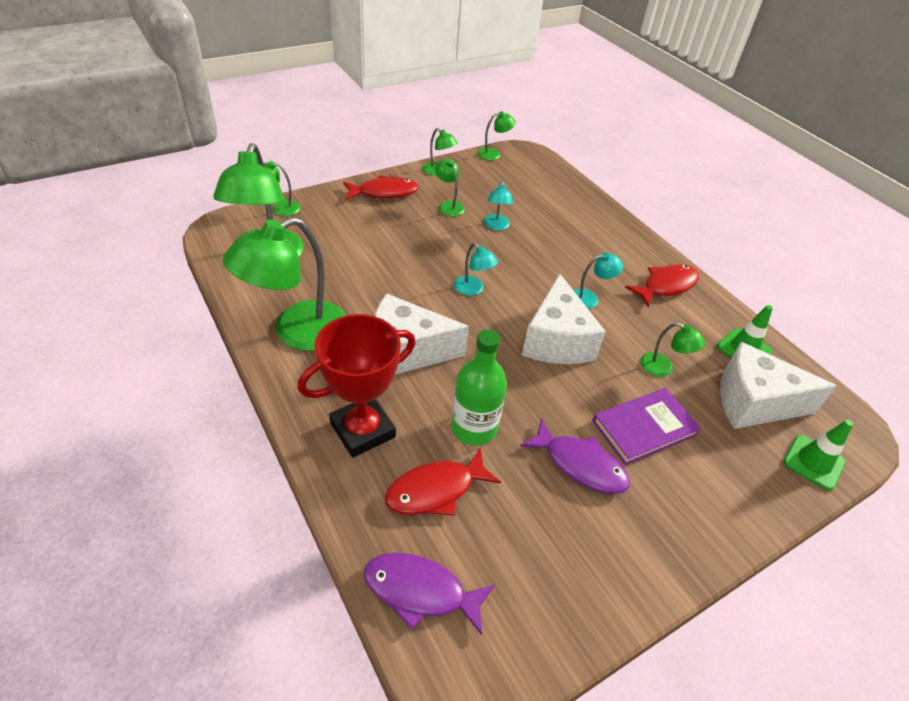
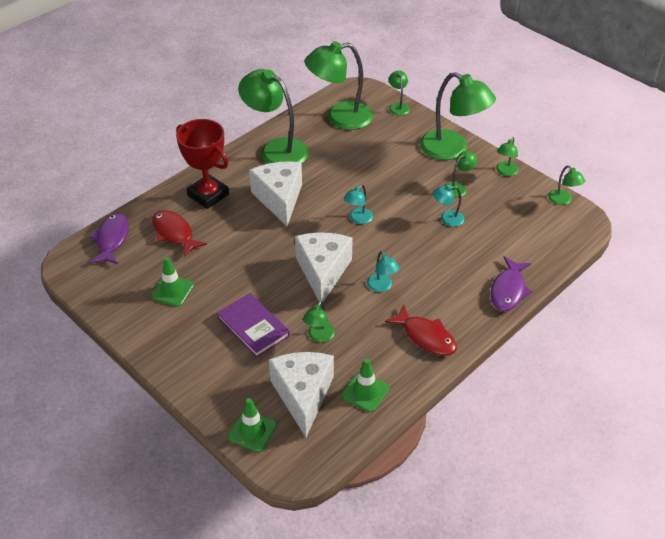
camera: 80 degrees right, 0 degrees up
(384, 192) = (452, 149): red fish -> green lamp
(474, 428) = (225, 241): green bottle -> none
(556, 340) = (323, 272): white cheese -> white cheese turned 105 degrees clockwise
(564, 513) = (172, 291): none -> green traffic cone
(580, 464) = (211, 295): purple fish -> purple fish (508, 290)

